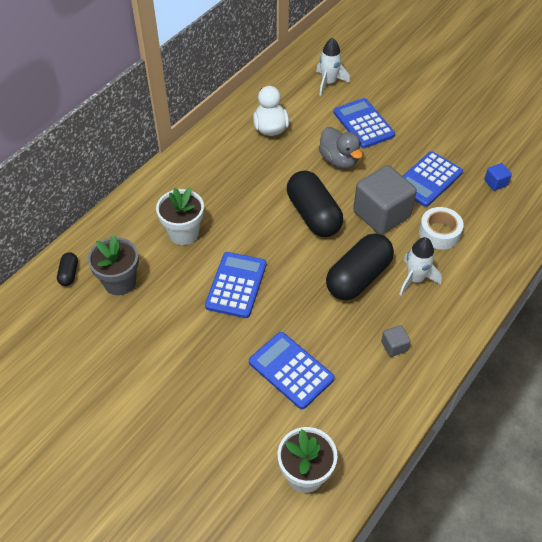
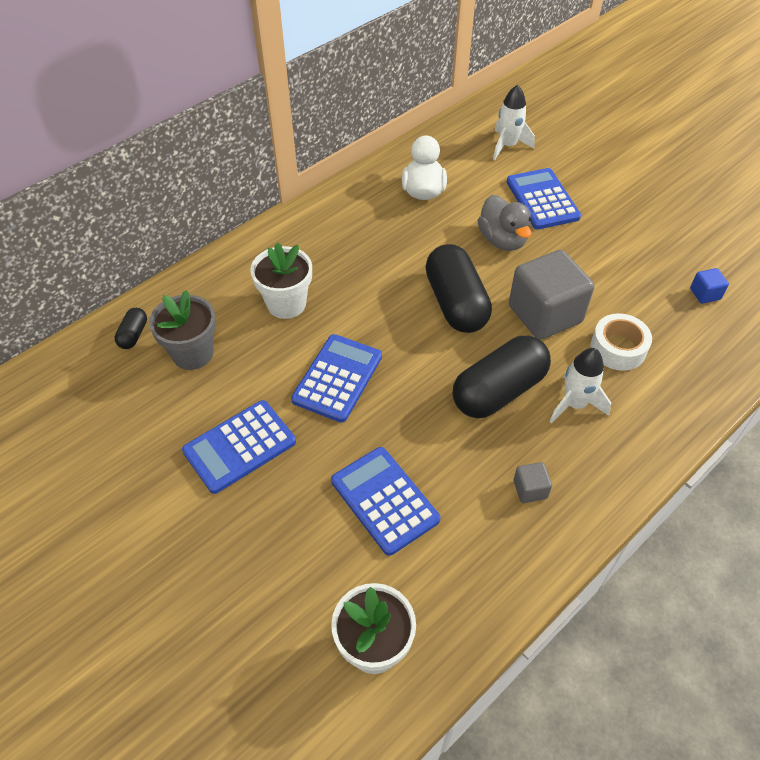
camera: 10 degrees right, 0 degrees up
(428, 179) = (615, 278): blue calculator -> blue calculator (239, 447)

